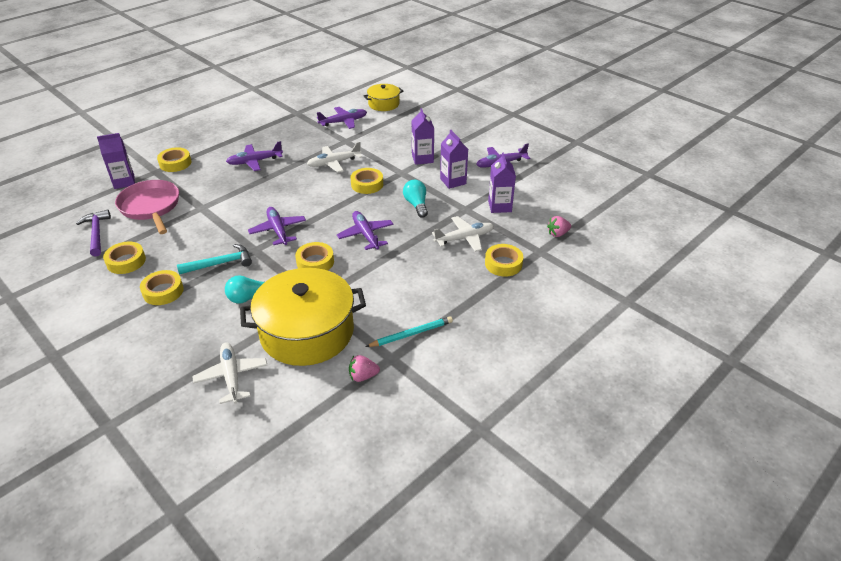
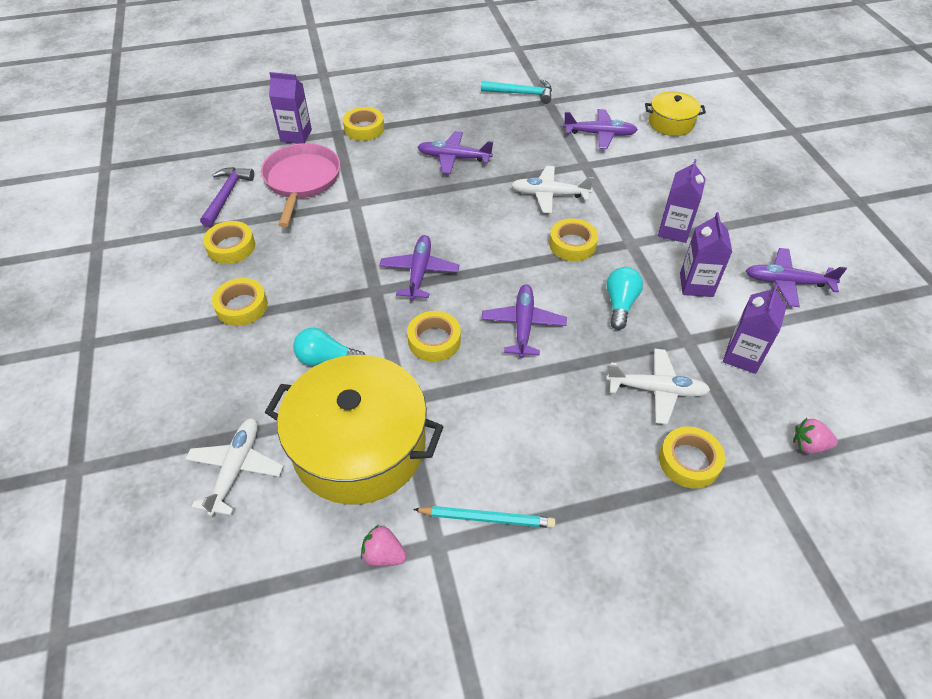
camera: 30 degrees right, 10 degrees up
(220, 263) = (325, 293): turquoise hammer -> turquoise hammer (521, 93)

